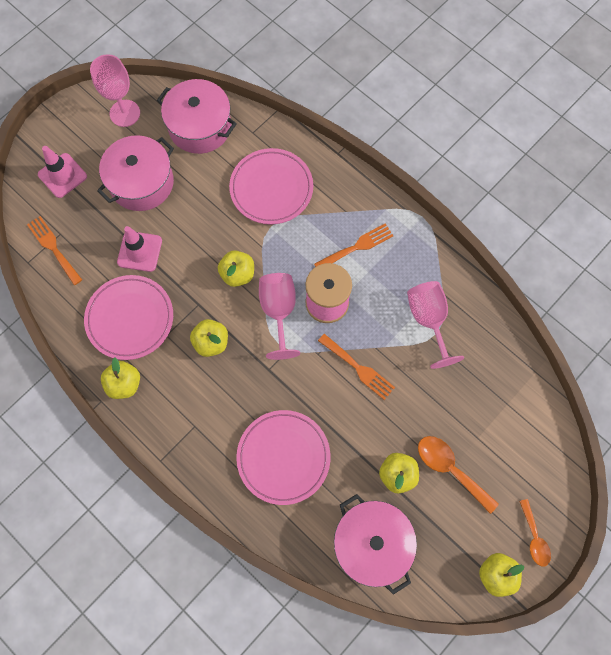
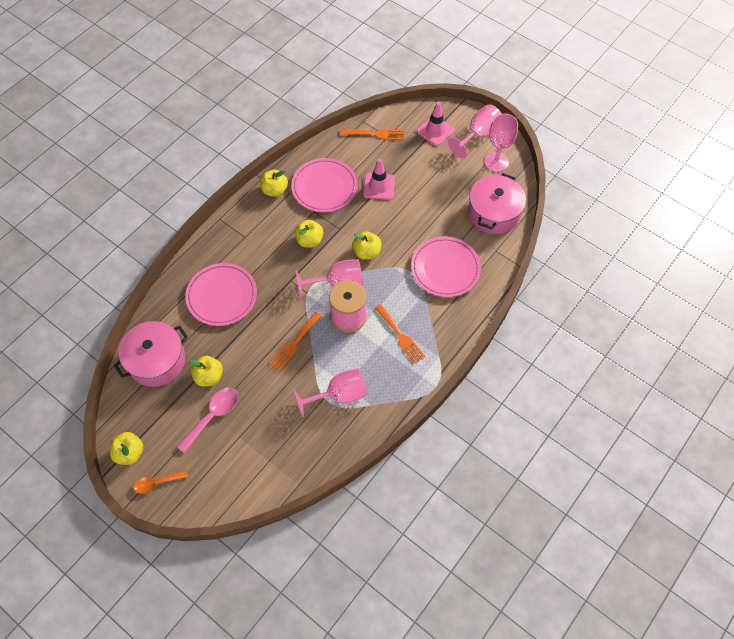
camera: 85 degrees right, 10 degrees down
(53, 248) = (376, 134): orange fork -> orange fork turned 45 degrees clockwise
(79, 126) = (479, 135): none -> pink goblet
(141, 183) = (437, 180): pink pot -> none
(450, 469) = (213, 416): orange spoon -> pink spoon

